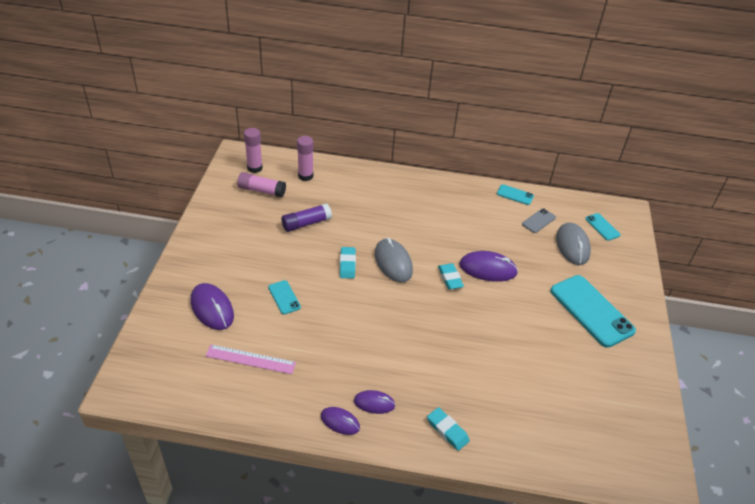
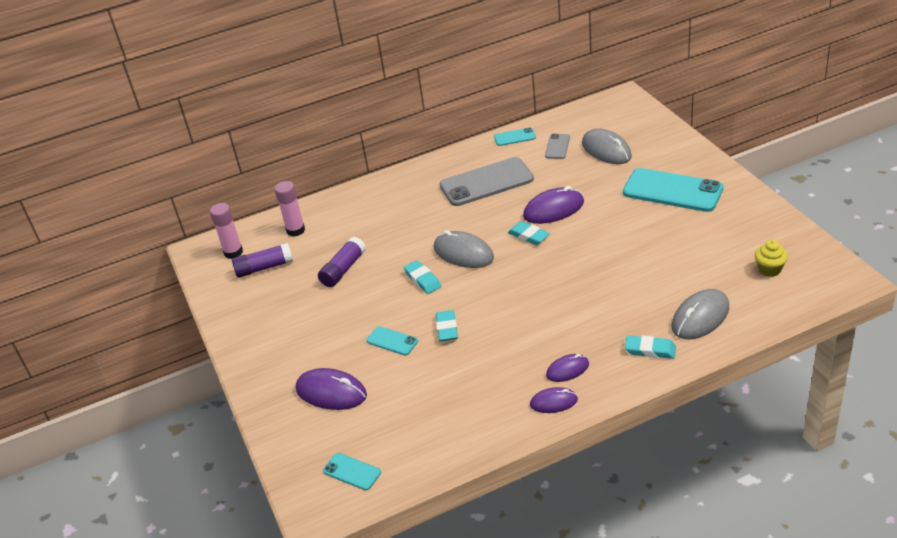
camera: 25 degrees left, 5 degrees down
(250, 359) = (417, 408): pink ruler -> none
(261, 190) = (264, 267): pink glue stick -> purple glue stick
(327, 312) = (447, 328): none -> turquoise eraser
(461, 218) = (486, 182): none -> grey phone
(511, 431) = (700, 317): none -> grey mouse
(602, 227) = (616, 121): turquoise phone -> turquoise phone (352, 472)
(605, 429) = (769, 269): none -> yellow cupcake

